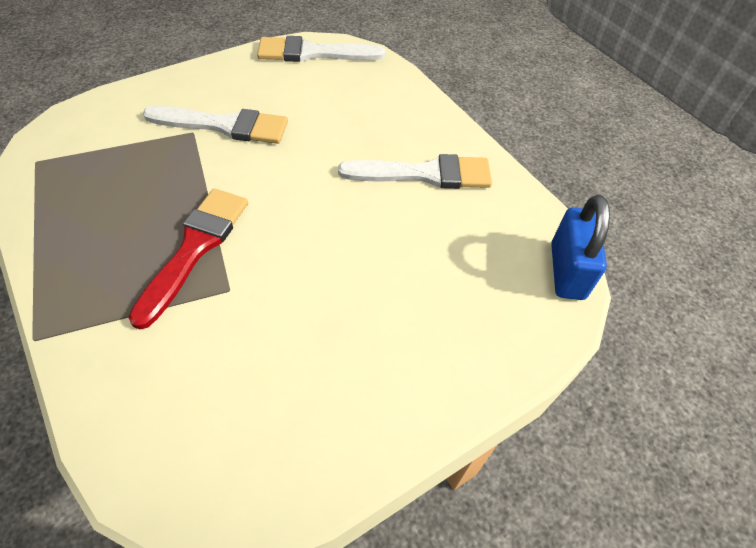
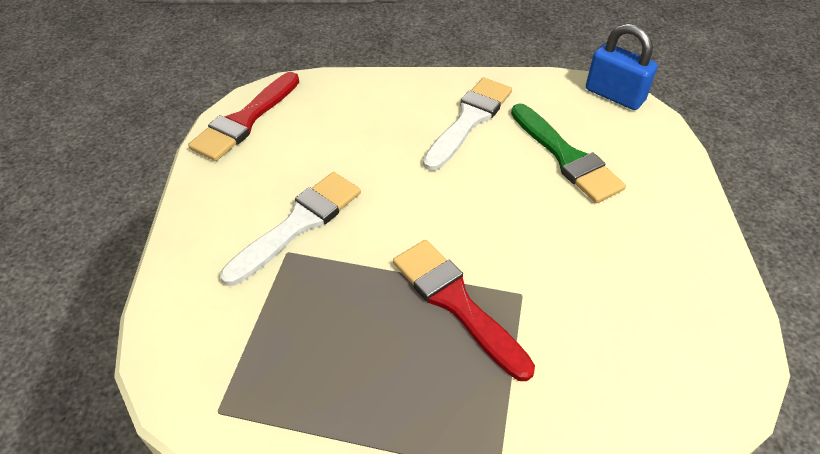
camera: 55 degrees left, 5 degrees down
(313, 53) = (245, 120): white brush -> red brush
(433, 262) = (566, 157): none -> green brush

